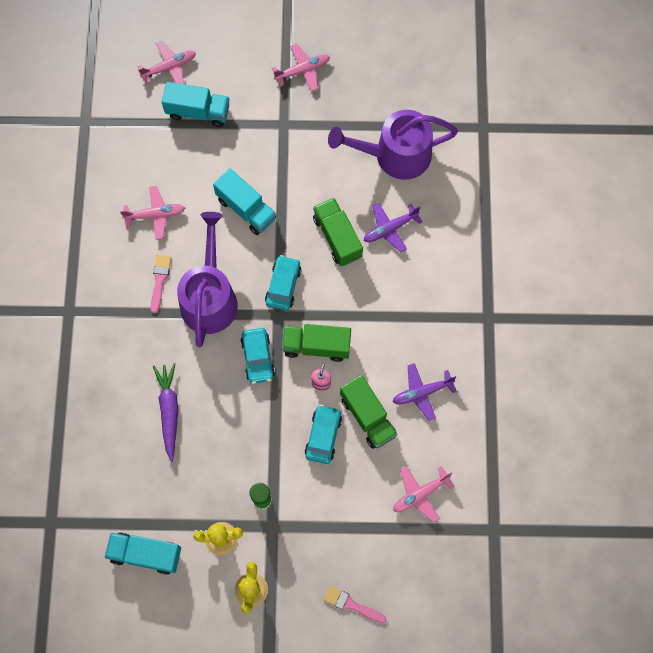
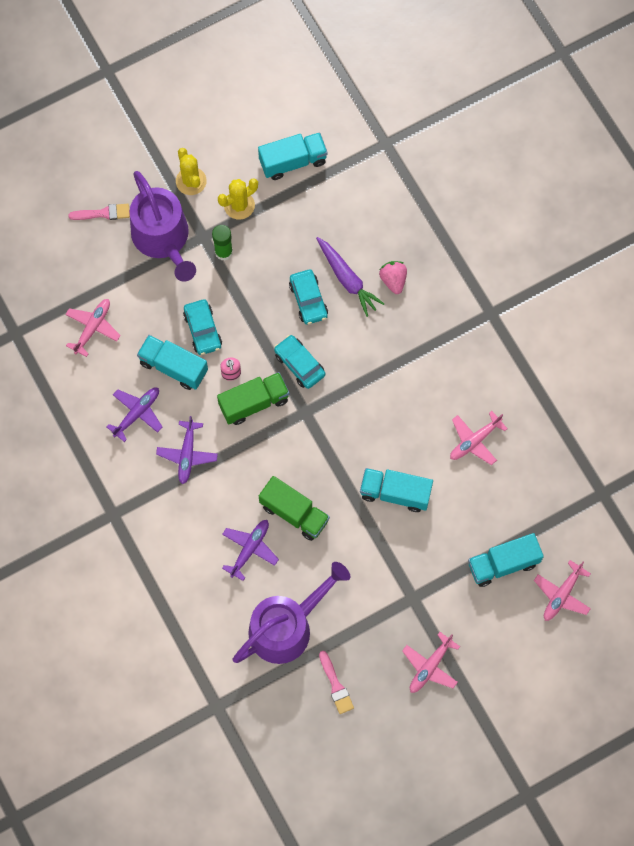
camera: 150 degrees right, 0 degrees up
(130, 387) = (393, 280): none -> pink strawberry
(160, 280) = (430, 384): pink brush -> pink brush (336, 685)
(209, 298) = (375, 393): purple watering can -> purple watering can (163, 238)
(283, 286) = (316, 440): turquoise car -> turquoise car (308, 300)
(367, 416) = (173, 367): green truck -> turquoise truck
(398, 333) = (187, 454): none -> purple plane

